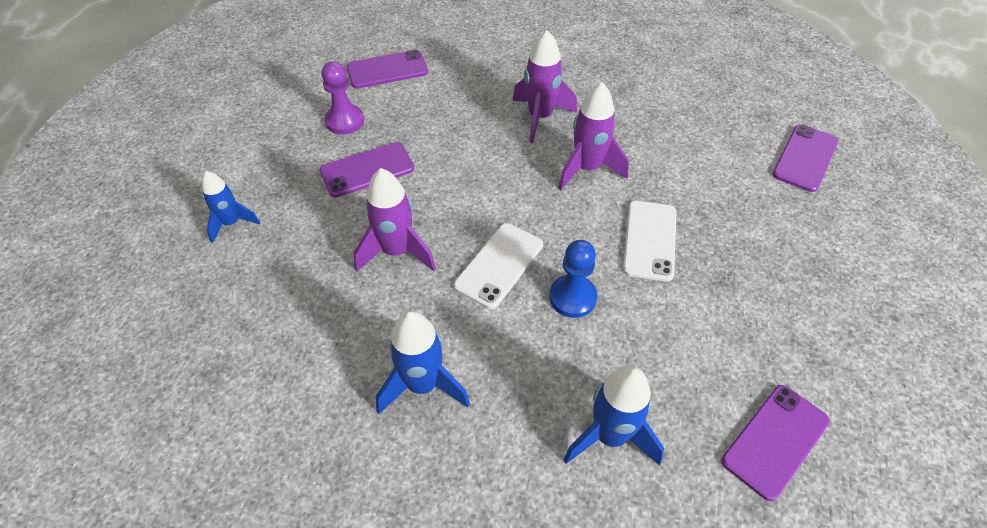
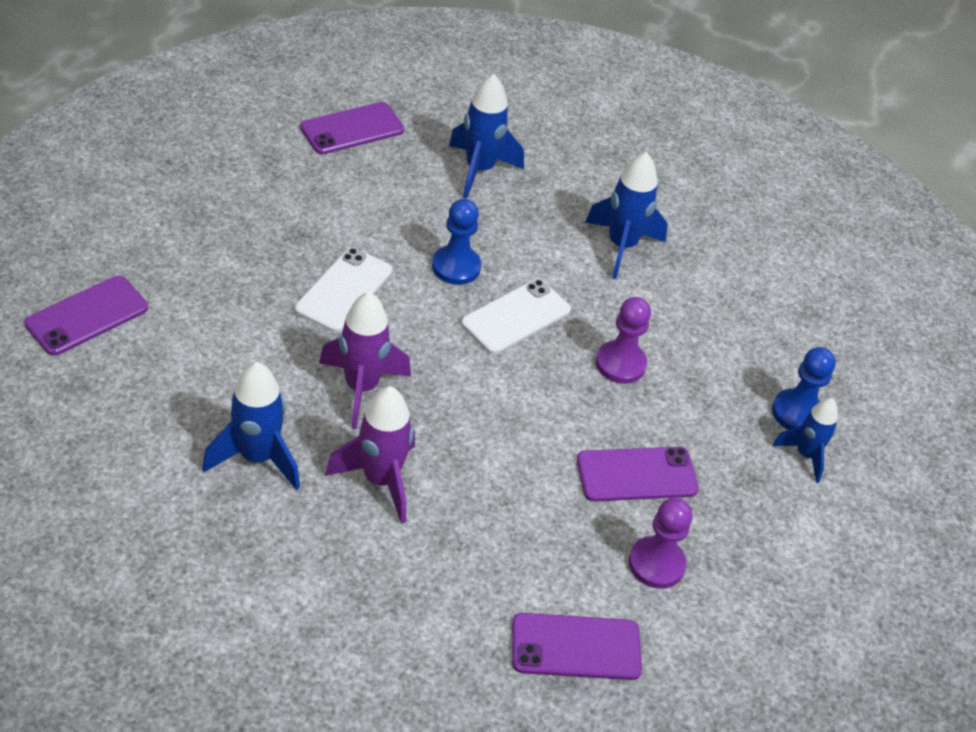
camera: 170 degrees left, 5 degrees down
(236, 257) = (797, 413): none -> blue pawn
(396, 252) = (620, 364): purple rocket -> purple pawn
(623, 108) = (257, 457): none -> blue rocket

